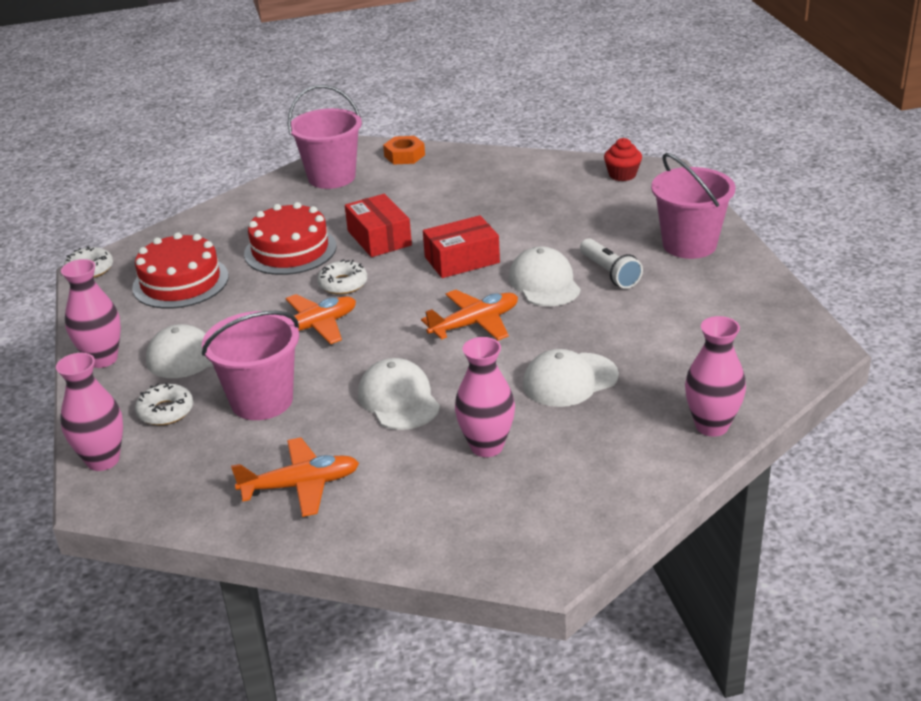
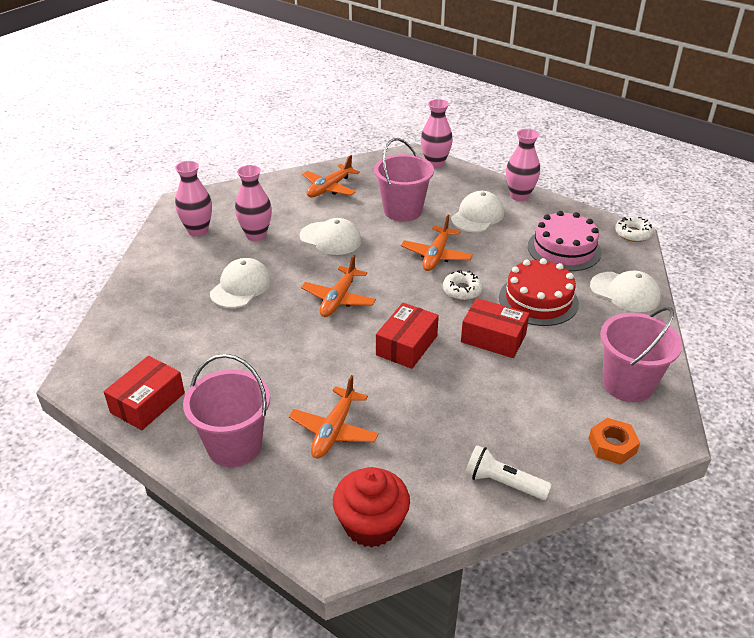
camera: 140 degrees right, 5 degrees up
(165, 411) = (442, 189): white donut -> none
(180, 282) = (564, 249): red cake -> pink cake
(544, 283) = (323, 351): white cap -> white cap (625, 292)
(596, 227) = (334, 430): none -> orange plane
(609, 273) = (281, 382): white flashlight -> white flashlight (503, 483)
(622, 175) = (371, 524): red cupcake -> red cupcake, size x1.62
(712, 426) = (133, 293): pink vase -> pink vase (198, 230)
(751, 301) = (148, 403): none -> red box

